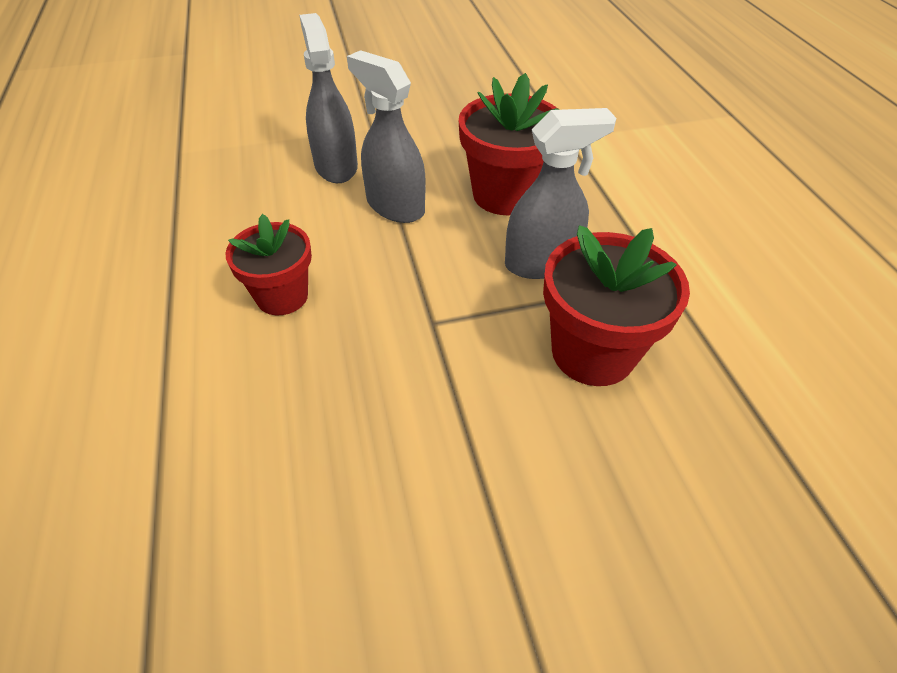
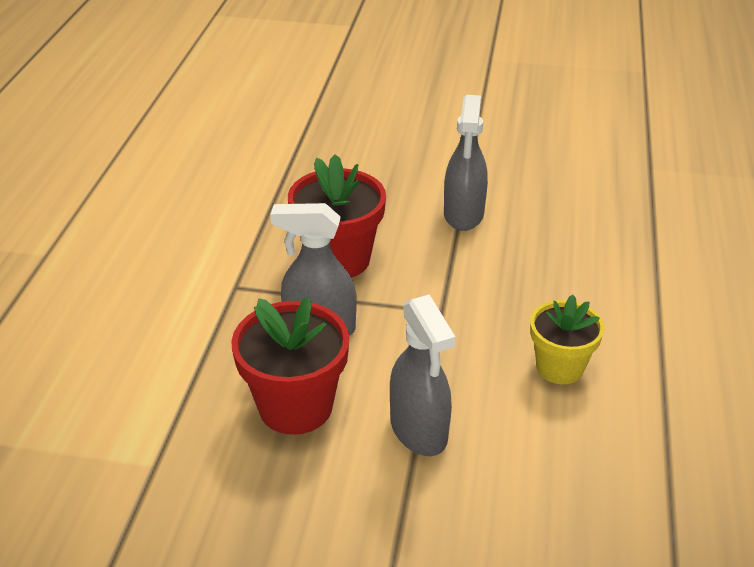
camera: 155 degrees left, 10 degrees down
(282, 296) = (559, 367): red flower pot -> yellow flower pot
(336, 166) = (464, 514): grey spray bottle -> grey spray bottle (463, 214)

